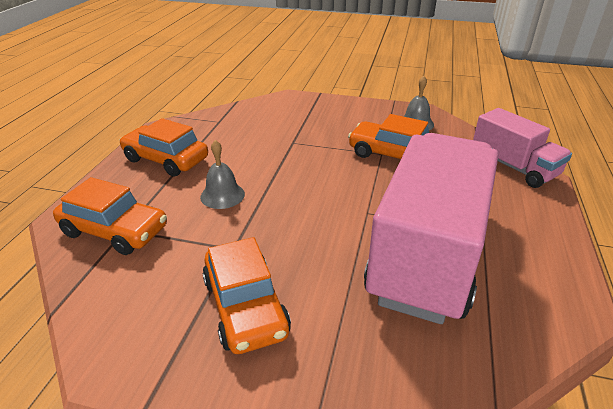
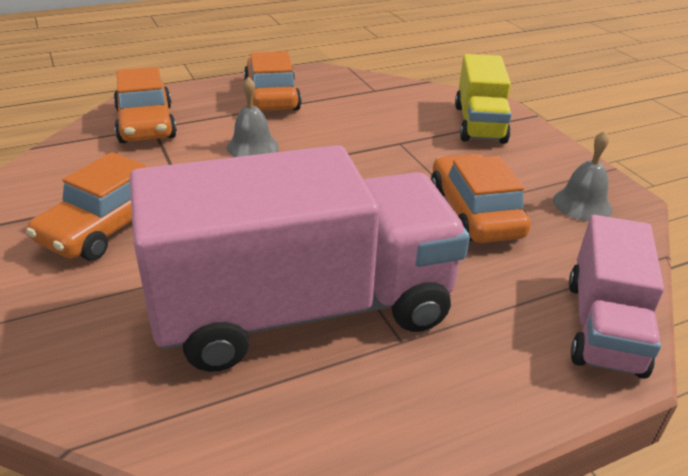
camera: 50 degrees right, 0 degrees up
(307, 110) = (479, 124): none -> yellow truck

